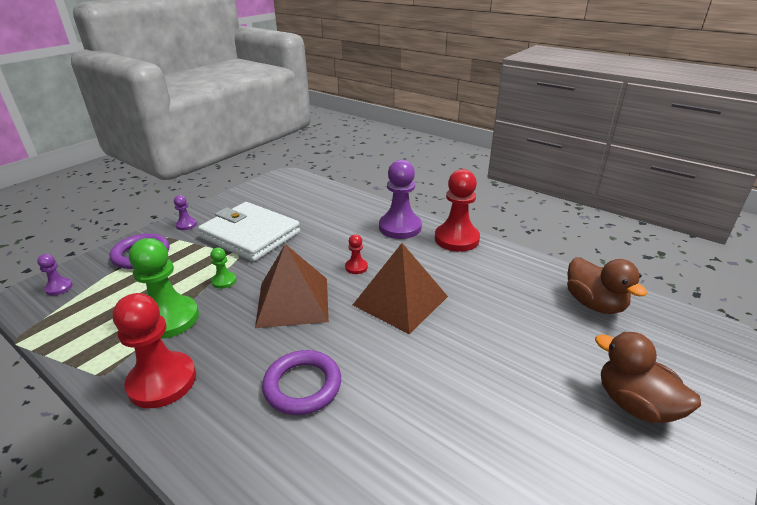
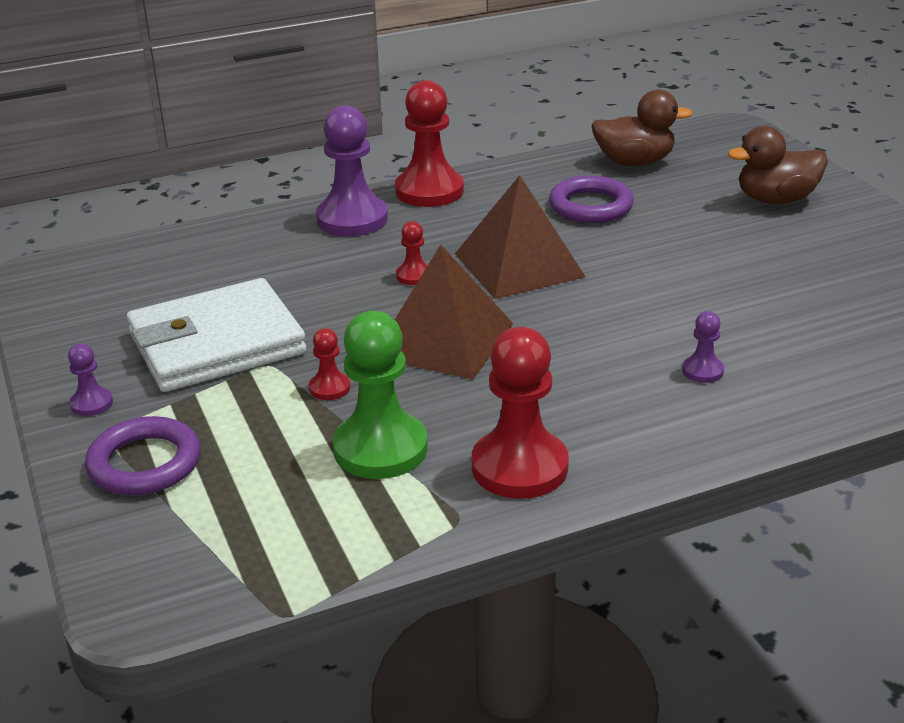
camera: 60 degrees left, 0 degrees up
(59, 288) = (156, 565): purple pawn -> purple pawn (702, 371)
(224, 281) = (329, 388): green pawn -> red pawn
(302, 385) = (613, 364): purple ring -> purple ring (590, 206)

